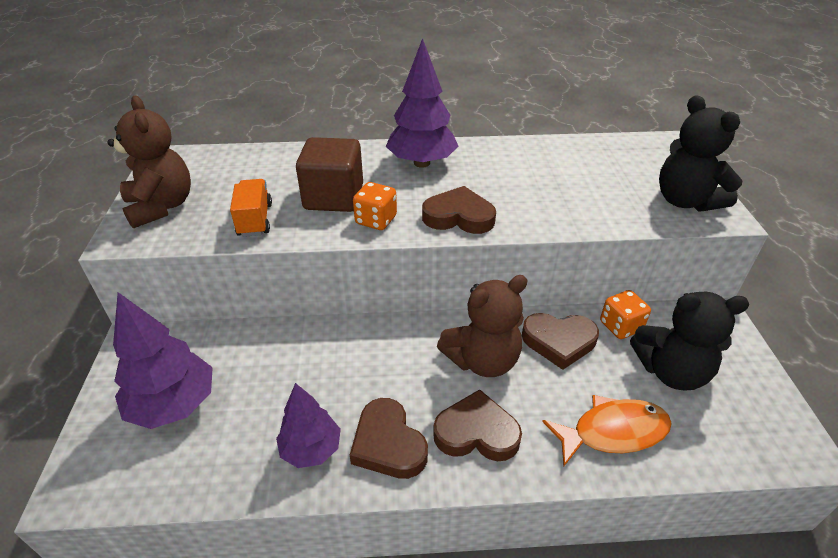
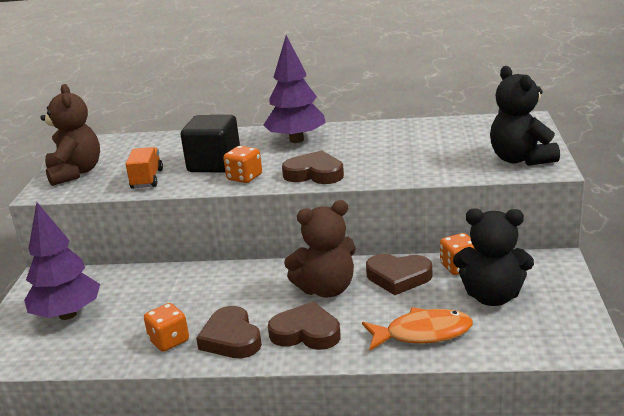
camera: 10 degrees right, 15 degrees down
(311, 449) = (169, 341): purple tree -> orange dice
(334, 197) = (214, 164): brown cube -> black cube

